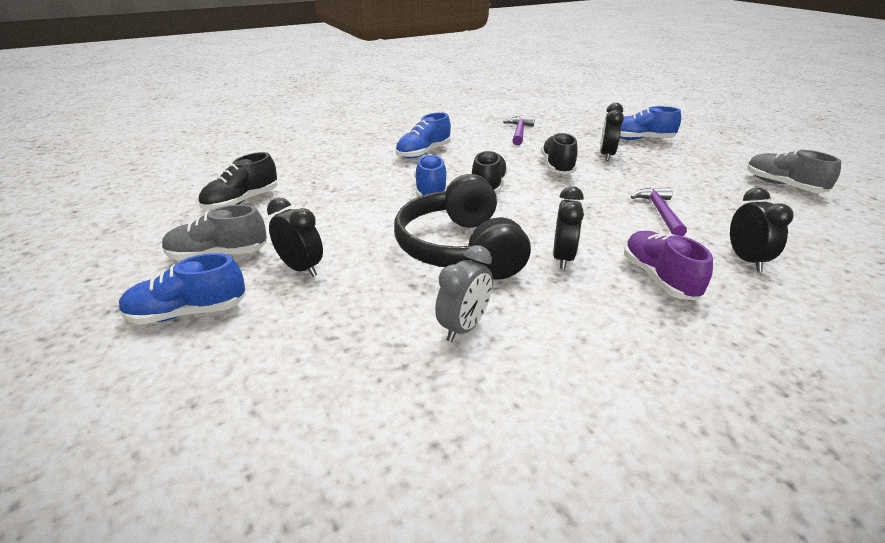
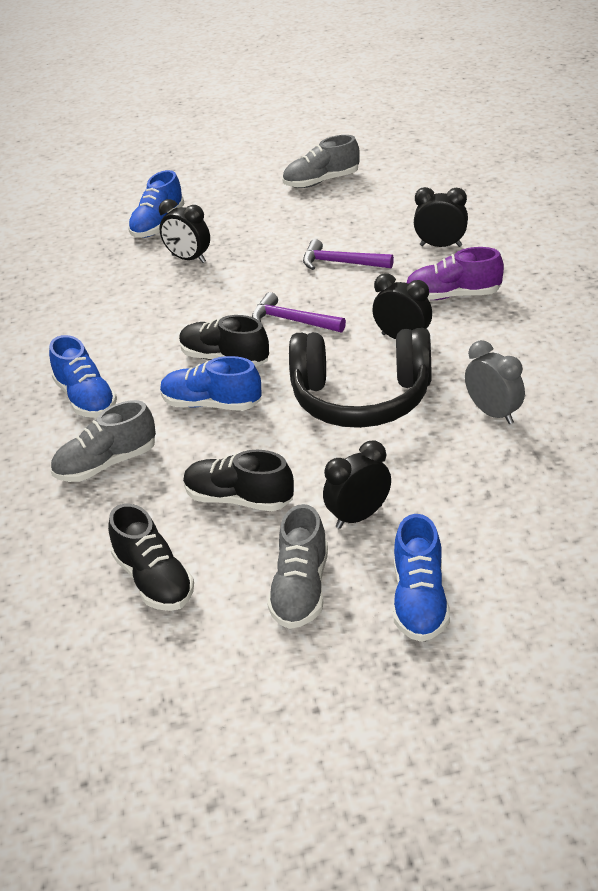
camera: 70 degrees left, 5 degrees up
(358, 169) = (106, 464): none -> grey shoe
(519, 132) = (68, 307): purple hammer -> purple hammer (292, 321)
(557, 166) = (198, 299): black shoe -> black shoe (239, 499)

